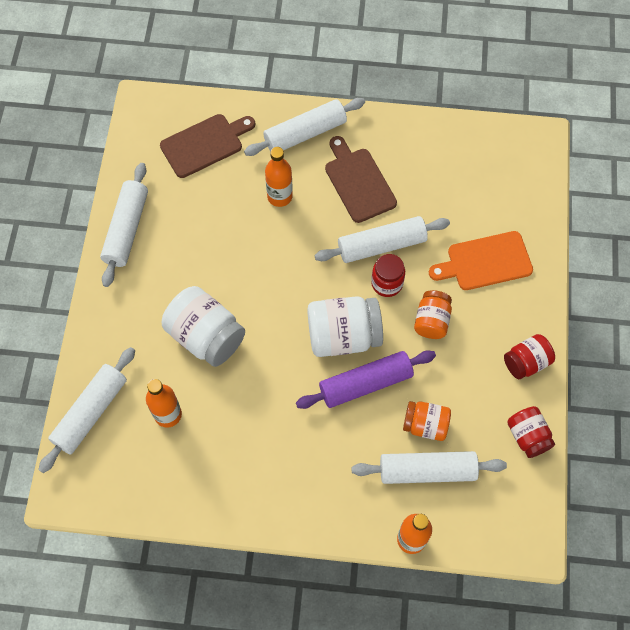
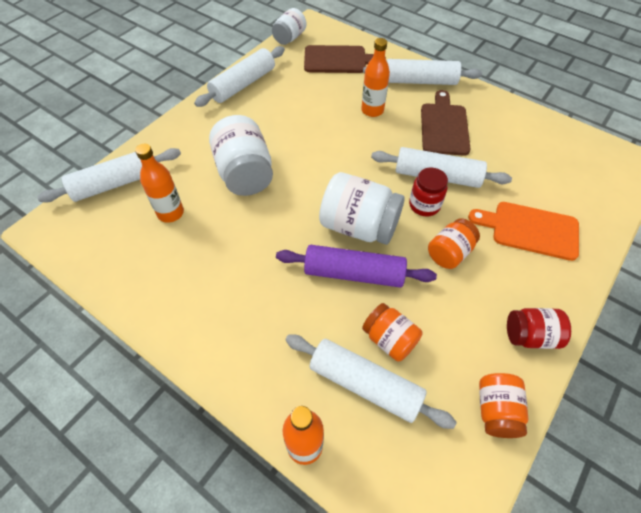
camera: 30 degrees right, 10 degrees down
(131, 137) = (289, 38): none -> white jar
(527, 436) = (496, 410): red jar -> orange jar

